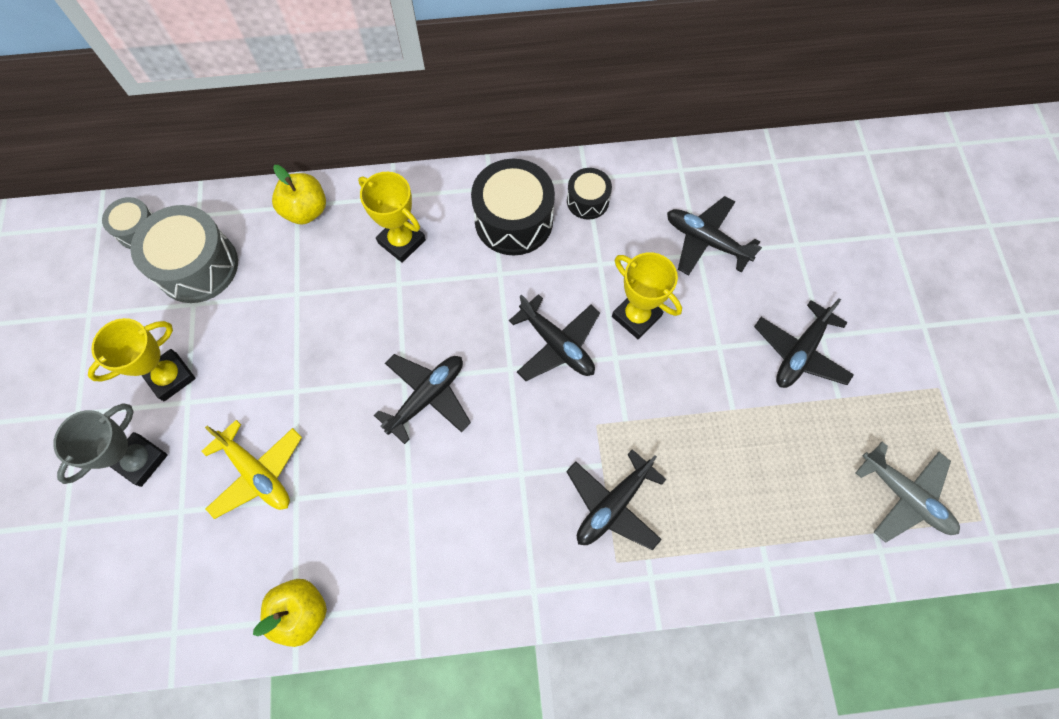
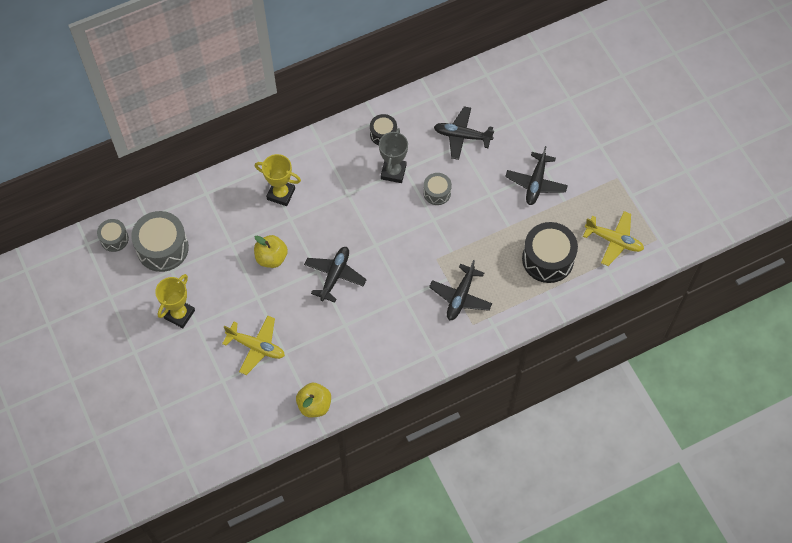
camera: 20 degrees left, 5 degrees down
(141, 460) = (186, 363): grey trophy -> grey trophy (393, 172)
(306, 210) = (213, 194): yellow apple -> yellow apple (271, 258)
(514, 220) = (343, 160): black drum -> black drum (548, 259)
(557, 344) = (397, 223): black plane -> none
(636, 316) = (437, 193): yellow trophy -> grey drum
(904, 496) = (614, 240): grey plane -> yellow plane

